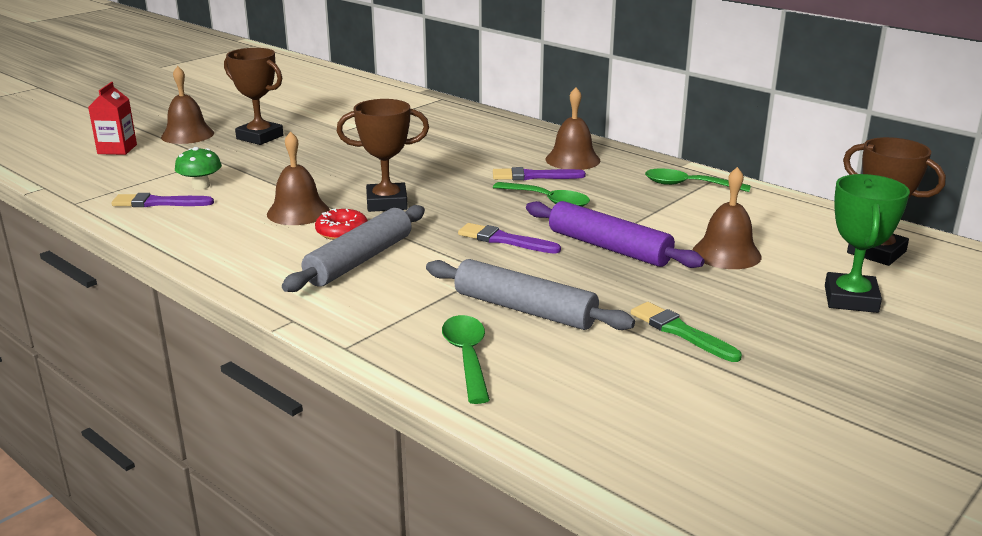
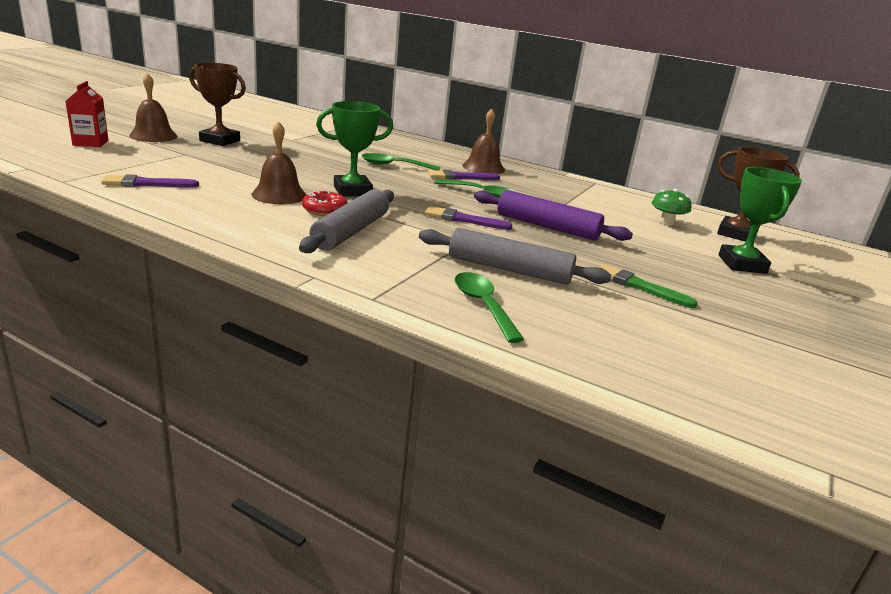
camera: 15 degrees left, 0 degrees up
(201, 186) = (181, 173): green mushroom -> green mushroom (666, 222)
(387, 203) = (352, 191): brown trophy -> green trophy
(688, 185) = (578, 187): green spoon -> green spoon (394, 166)
(726, 253) = (635, 232): brown bell -> none

